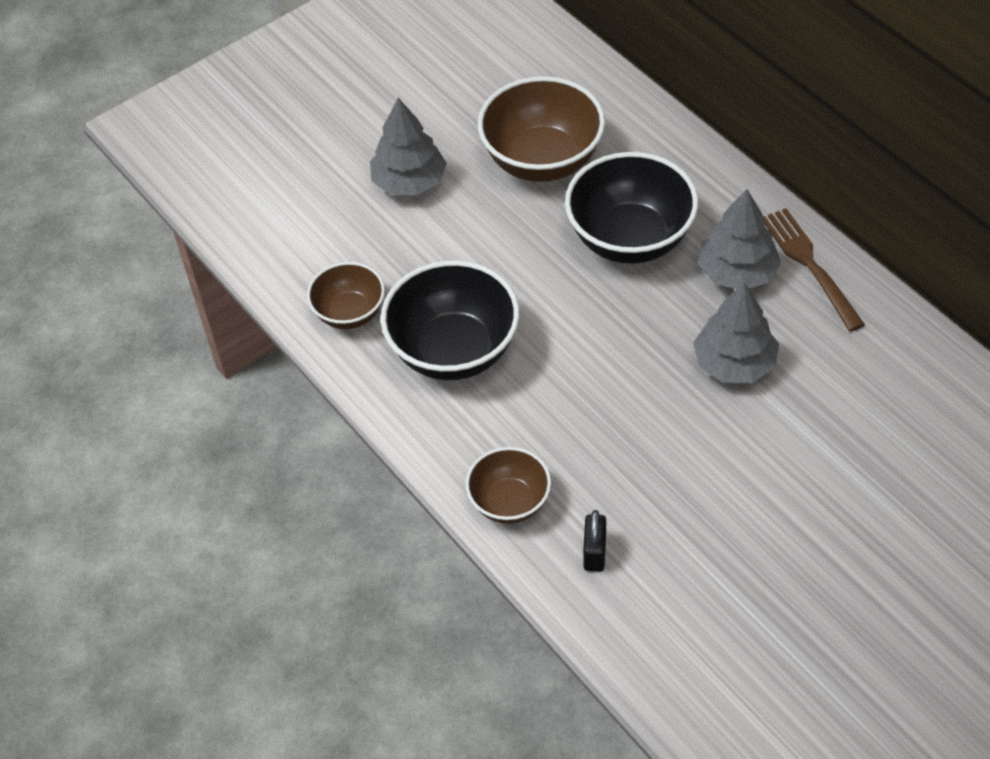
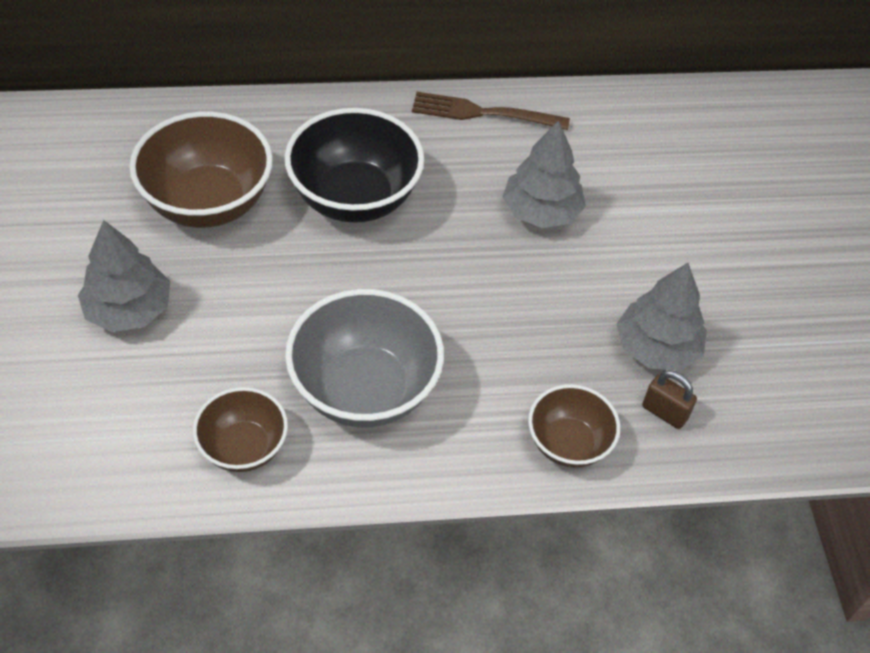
camera: 65 degrees left, 0 degrees up
(454, 351) = (365, 389): black bowl -> grey bowl
(594, 553) = (664, 412): black padlock -> brown padlock
(737, 272) = (452, 156): grey tree -> grey tree (657, 347)

